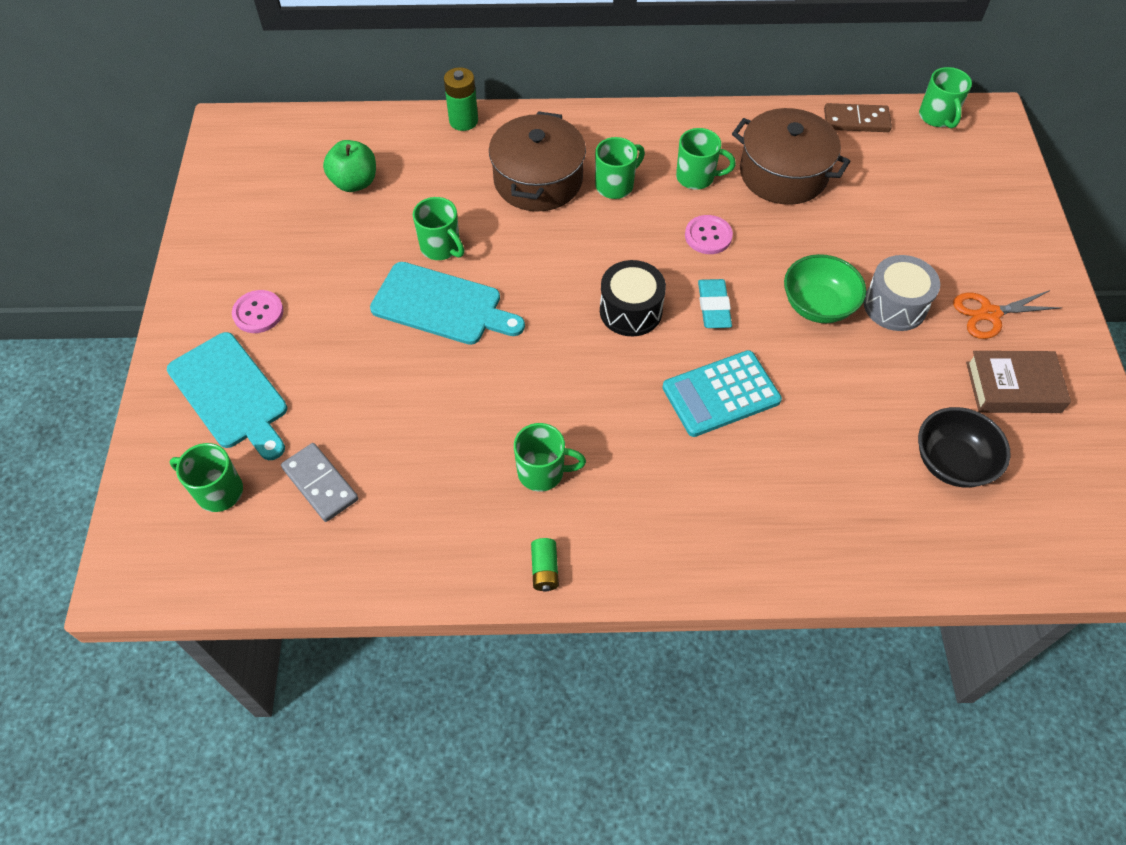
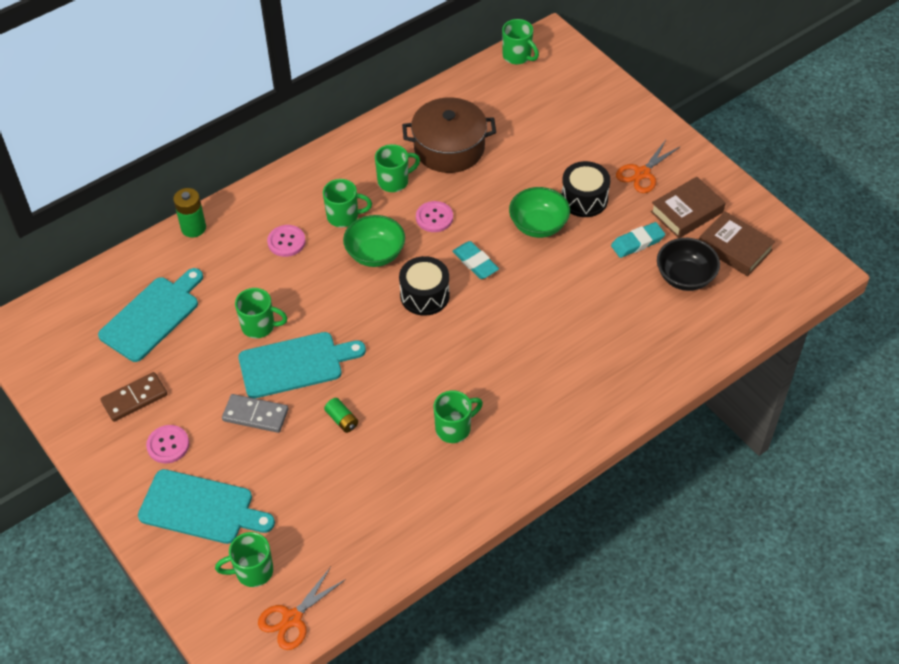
camera: 35 degrees left, 5 degrees down
(209, 568) = (292, 618): none -> orange scissors
(320, 484) = (318, 523): grey domino -> grey domino (255, 415)
(354, 182) = (152, 316): green apple -> turquoise cutting board
(538, 180) = (286, 242): brown pot -> pink button
(544, 570) = (504, 483): green battery -> green battery (342, 420)
(615, 185) = (344, 216): green mug -> green mug turned 75 degrees clockwise
(615, 240) = (375, 254): none -> green bowl
(721, 394) = (523, 315): turquoise calculator -> none
(856, 120) = (468, 85): brown domino -> brown domino (134, 398)
(895, 305) = (584, 199): grey drum -> black drum
(922, 389) = (637, 242): none -> turquoise eraser
(1044, 464) = (734, 248): none -> brown book

